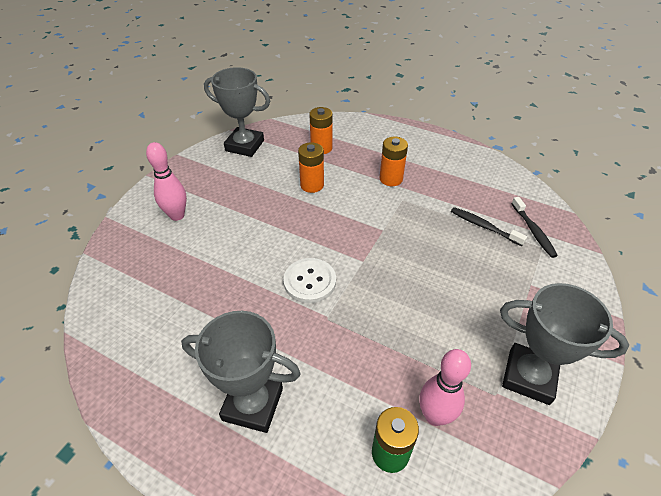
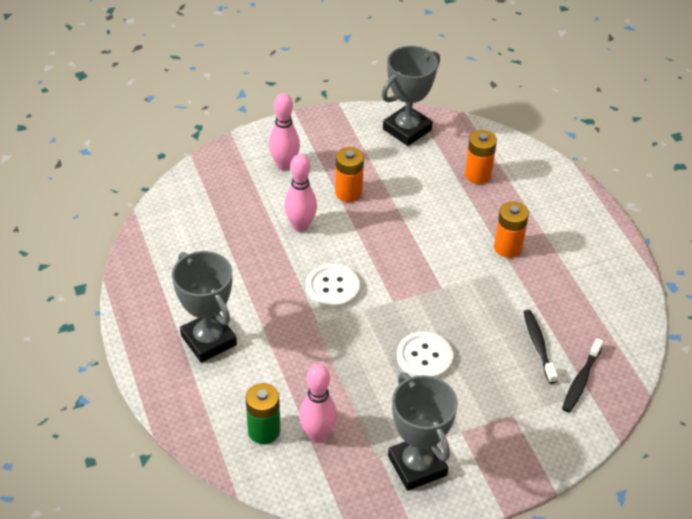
camera: 40 degrees right, 0 degrees up
(235, 251) = (300, 226): none -> pink bowling pin
(244, 146) = (407, 129): grey trophy -> grey trophy turned 75 degrees clockwise
(312, 185) = (426, 207): orange battery -> orange battery (348, 192)
(431, 286) = (424, 357): none -> white button

